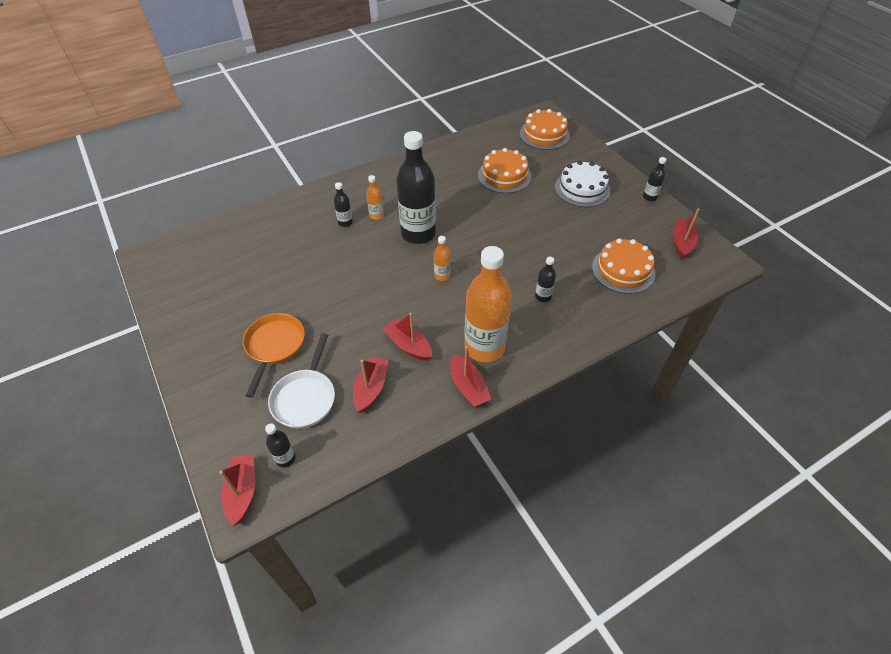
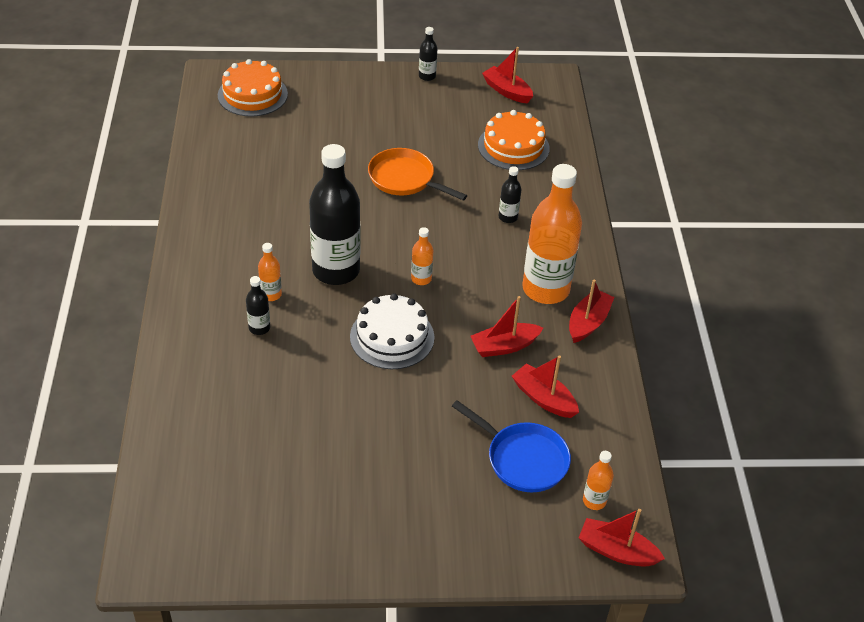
camera: 65 degrees left, 5 degrees down
(274, 346) = (427, 464): orange pan -> orange pan (405, 179)
(285, 458) = (594, 501): black bottle -> orange bottle
(305, 398) = (522, 459): white pan -> blue pan
(468, 387) = (588, 322): red boat -> red boat turned 60 degrees counterclockwise
(504, 176) = (297, 159): orange cake -> none
(582, 189) = (373, 113): white cake -> white cake (392, 337)

